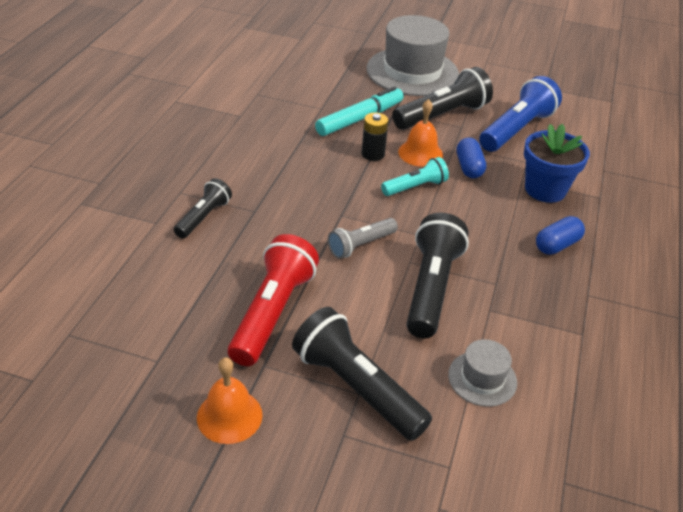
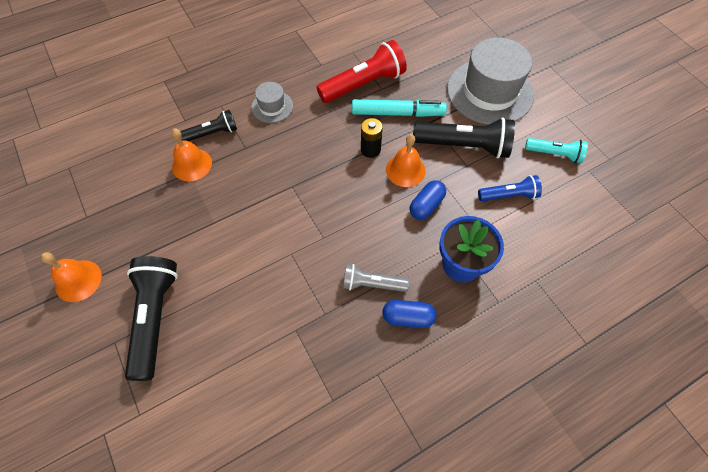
camera: 45 degrees right, 20 degrees up
(217, 252) = (192, 164): none -> orange bell
(272, 313) = (172, 230): red flashlight -> red flashlight (363, 84)
(361, 245) = (276, 218): grey flashlight -> grey flashlight (372, 284)
(415, 187) = (366, 196): turquoise flashlight -> turquoise flashlight (554, 154)
(431, 288) = (279, 284): black flashlight -> none
(482, 378) = (228, 375): grey hat -> grey hat (272, 106)
(516, 130) = (508, 195): blue flashlight -> blue flashlight, size x0.58

